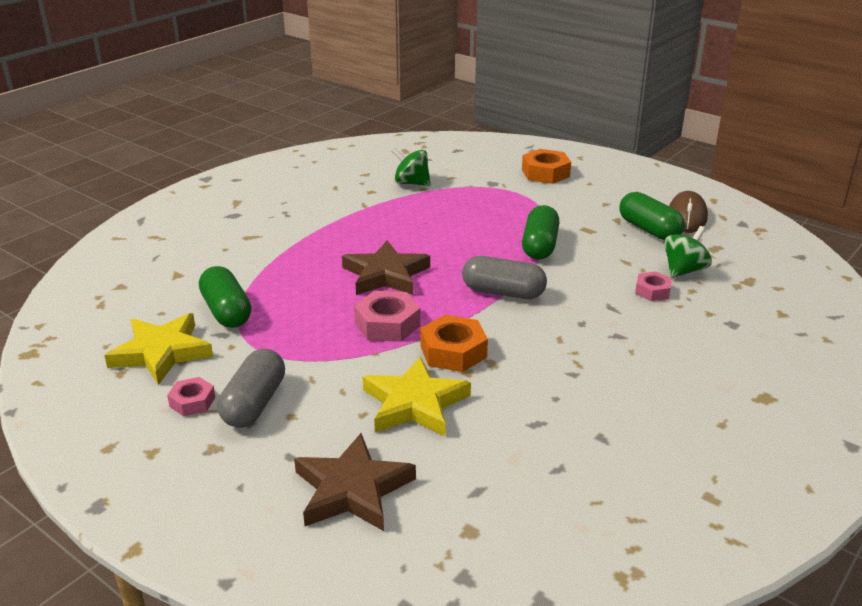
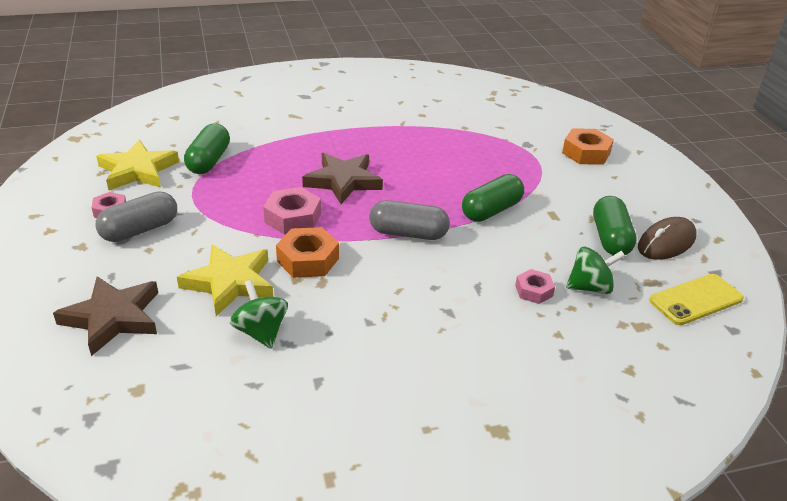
camera: 35 degrees right, 5 degrees up
(411, 183) = (461, 120): green spinning top -> green spinning top (261, 332)
(503, 292) = (408, 233): grey capsule -> grey capsule turned 45 degrees counterclockwise
(755, 247) = (695, 300): none -> yellow phone

